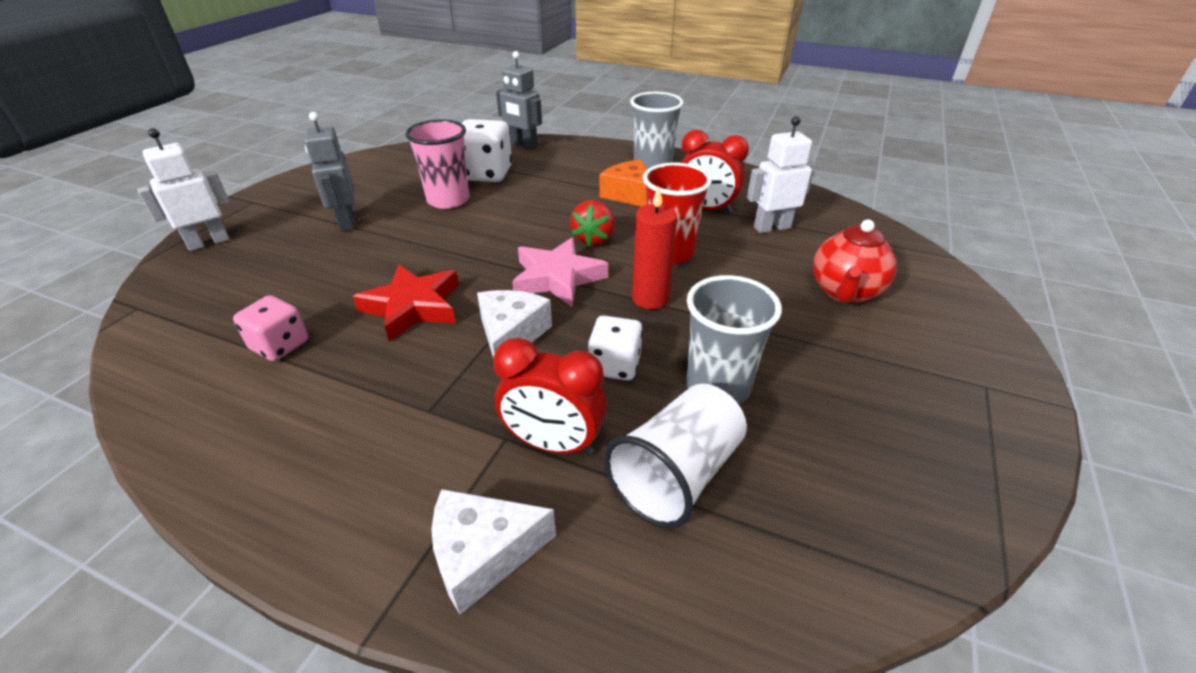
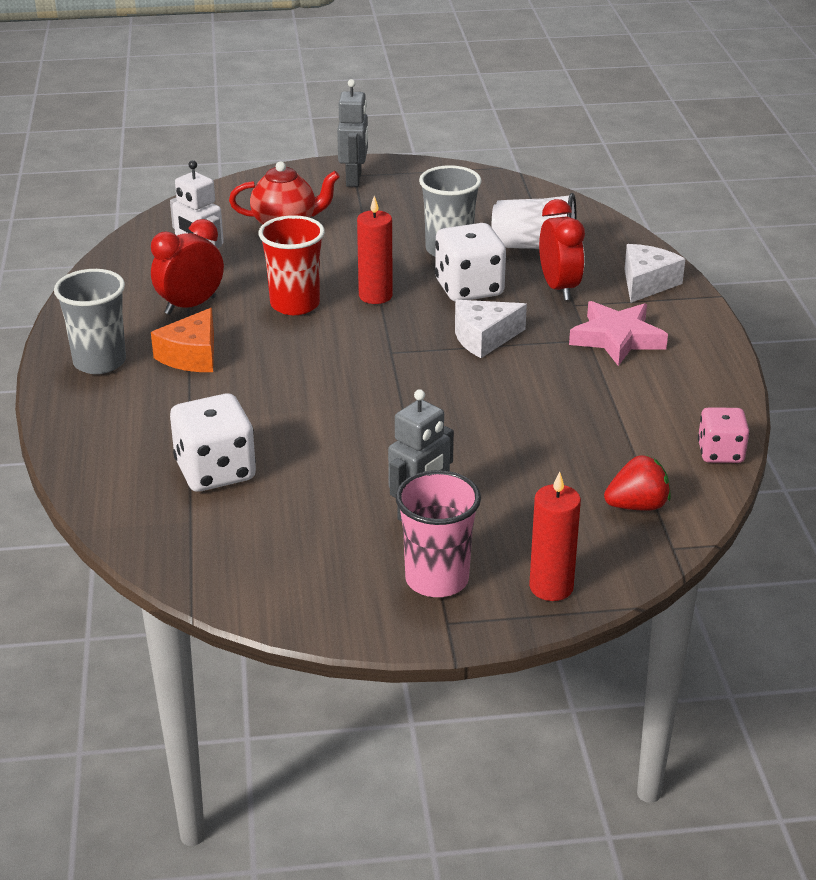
camera: 120 degrees left, 5 degrees down
(208, 242) = (551, 587): white robot -> red candle
(280, 345) = (613, 434): pink dice -> pink dice (720, 453)
(413, 307) = (502, 396): red star -> none
(448, 200) = (306, 467): pink cup -> pink cup (437, 579)
(483, 554) = (647, 283): white cheese -> white cheese turned 105 degrees counterclockwise
(523, 145) = (101, 479): grey robot -> grey robot (354, 179)
(557, 278) = (389, 344): pink star -> pink star (617, 338)
(593, 239) = (306, 348): red strawberry -> red strawberry (637, 506)
(615, 365) = (469, 288): white dice -> white dice, size x1.59
(706, 209) = (190, 306): red clock -> red clock turned 120 degrees counterclockwise

